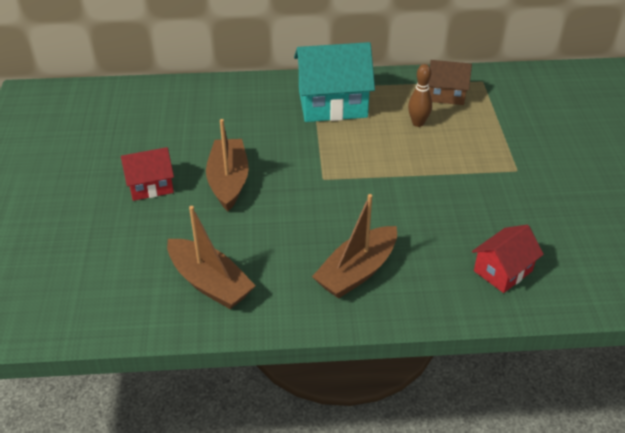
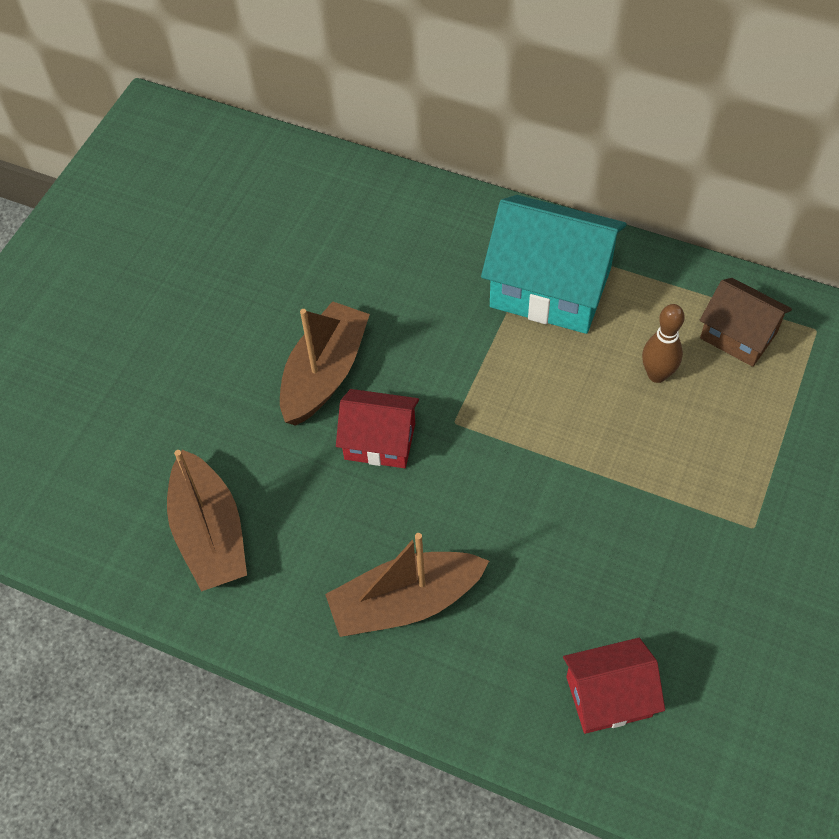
camera: 30 degrees right, 15 degrees up
(150, 186) = (222, 339): red house -> red house (380, 441)

